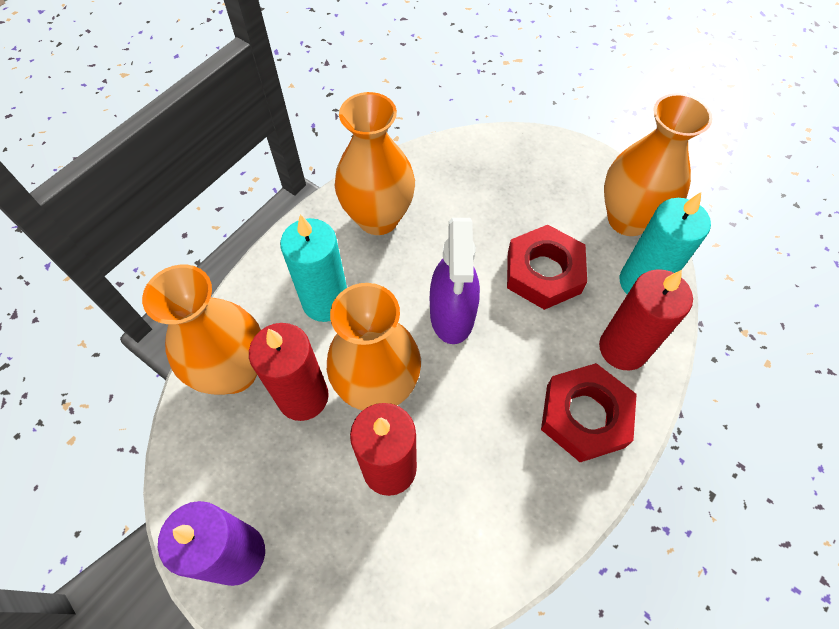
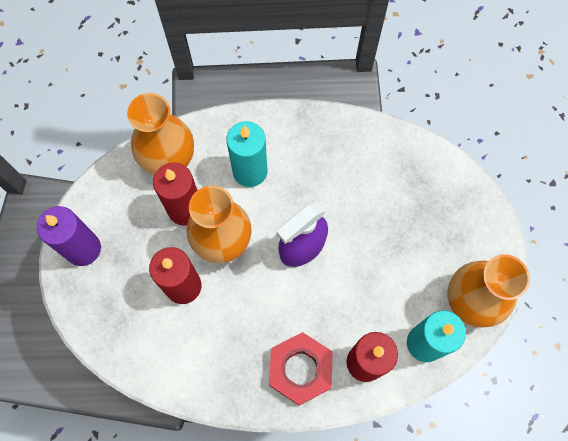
camera: 50 degrees right, 10 degrees up
(378, 218) = (331, 152): orange vase -> none
(543, 272) = (378, 278): red nut -> none

